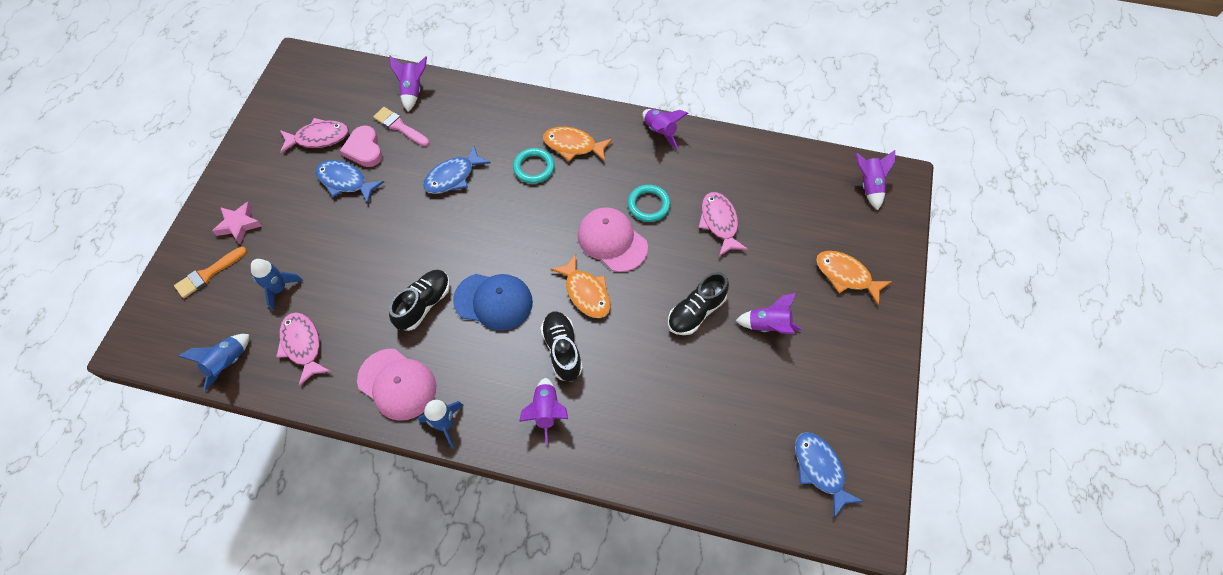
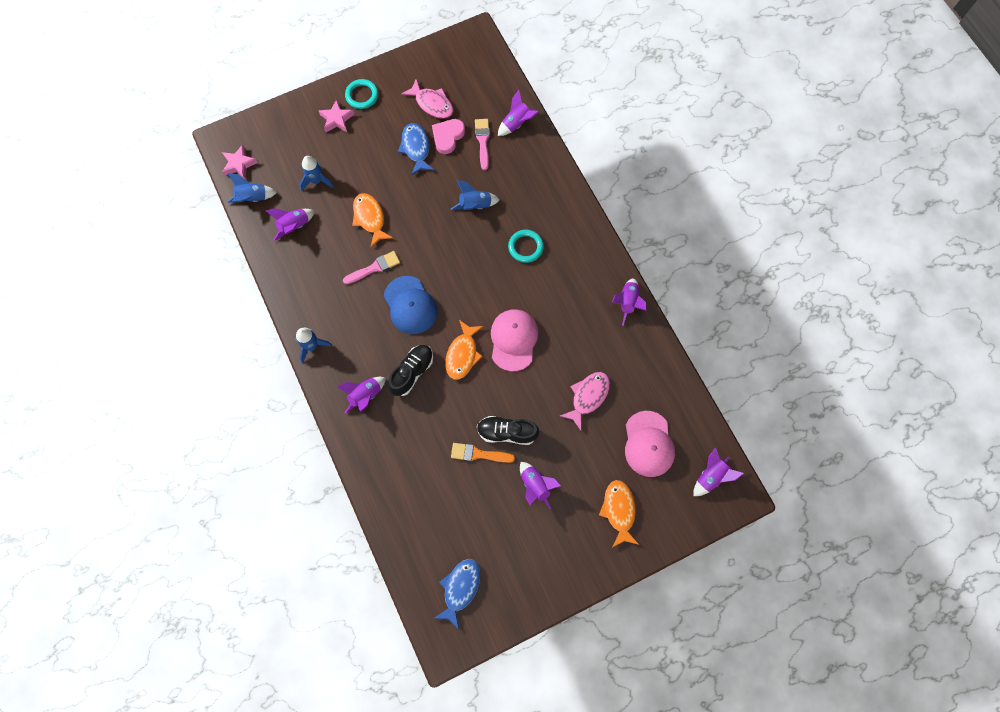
camera: 50 degrees right, 10 degrees up
(177, 348) = (239, 164): none -> pink star
(208, 274) = (294, 135): orange brush -> orange brush (478, 454)
(303, 345) = (294, 226): pink fish -> purple rocket
(397, 384) = (314, 298): pink cap -> pink cap (648, 444)
(424, 304) = (374, 268): black shoe -> pink brush
(453, 176) = (475, 205): blue fish -> blue rocket
(573, 145) = (565, 257): orange fish -> orange fish (370, 218)
(648, 205) = (561, 341): turquoise ring -> turquoise ring (362, 95)

